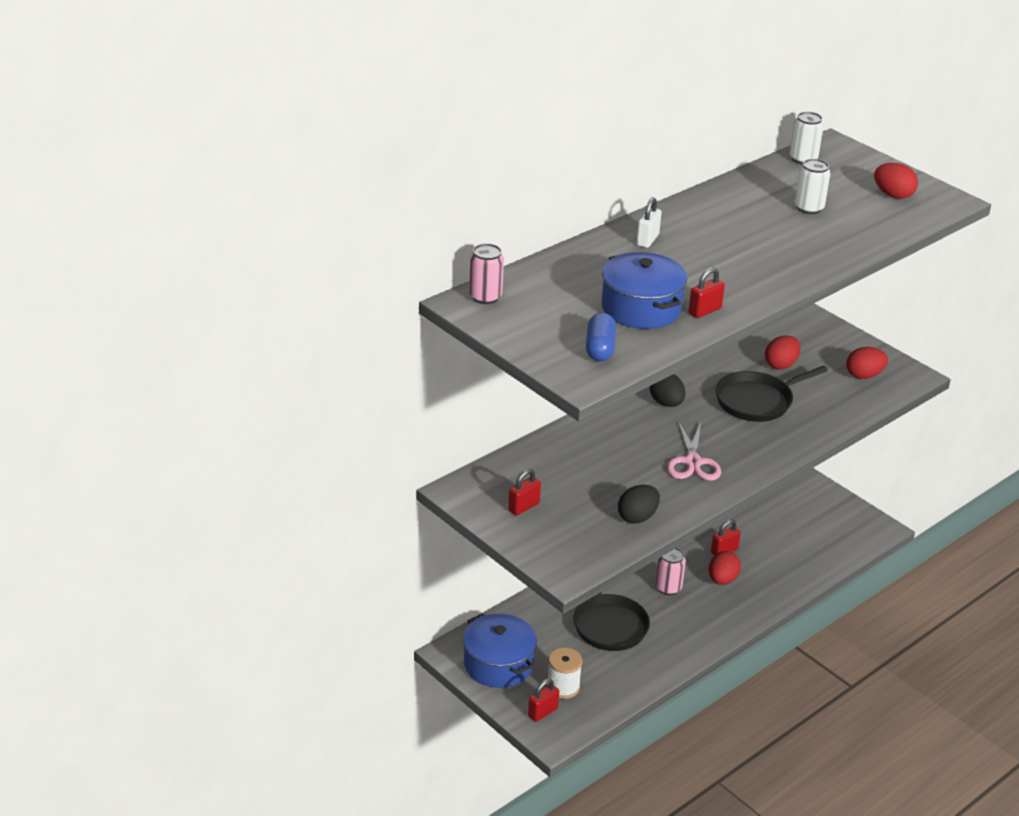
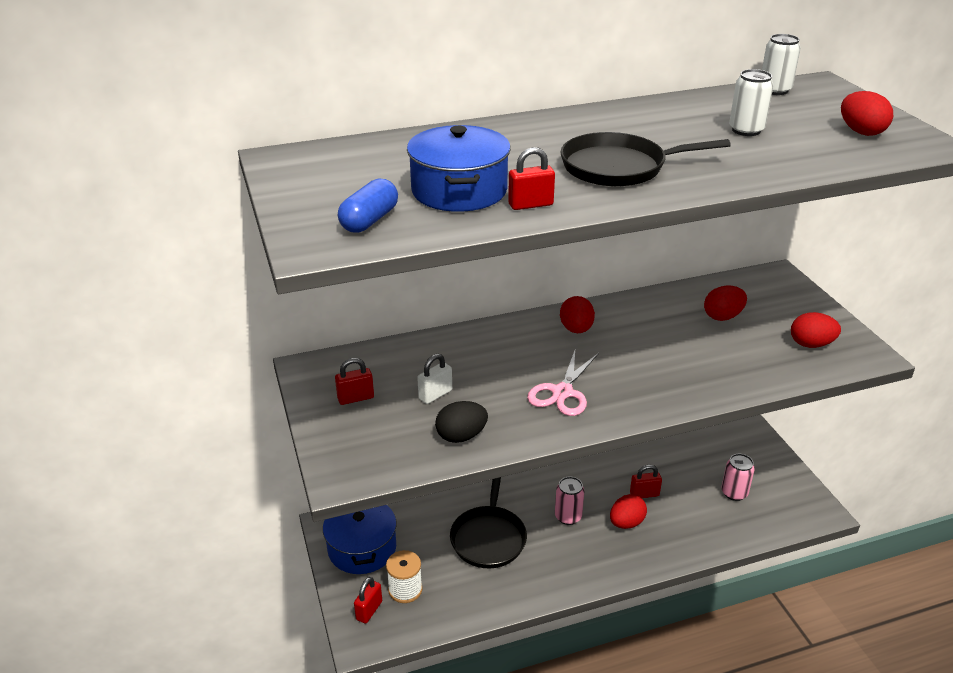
camera: 25 degrees right, 0 degrees up
(485, 297) = (306, 155): pink can -> pink can (734, 493)
(542, 712) = (369, 610): red padlock -> red padlock turned 45 degrees counterclockwise
(647, 240) = (533, 133): white padlock -> white padlock (435, 394)
(666, 403) = (576, 329): black egg -> red egg
(757, 401) = (674, 346): black pan -> black pan (618, 167)

